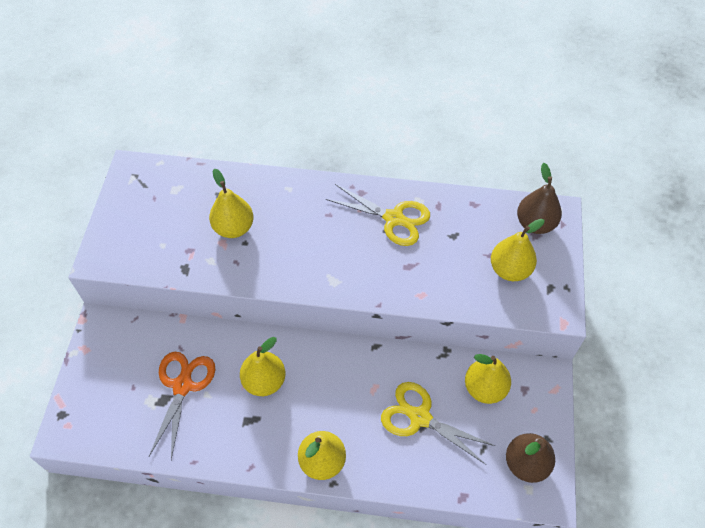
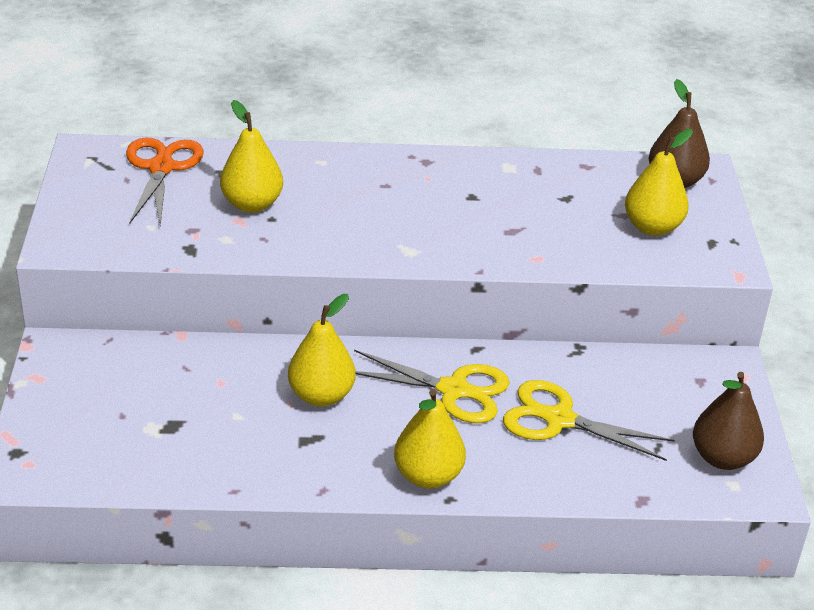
camera: 10 degrees left, 20 degrees down
(182, 385) = (198, 408): orange scissors -> orange scissors (161, 168)
(394, 218) = (479, 185): yellow scissors -> yellow scissors (454, 390)
(484, 388) = (644, 383): yellow pear -> none

